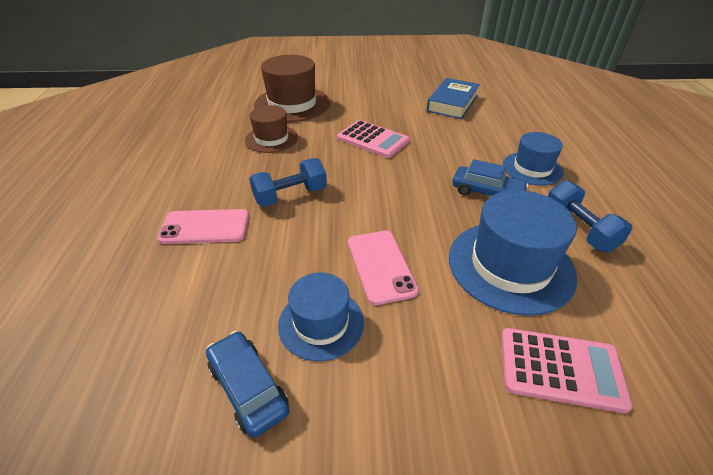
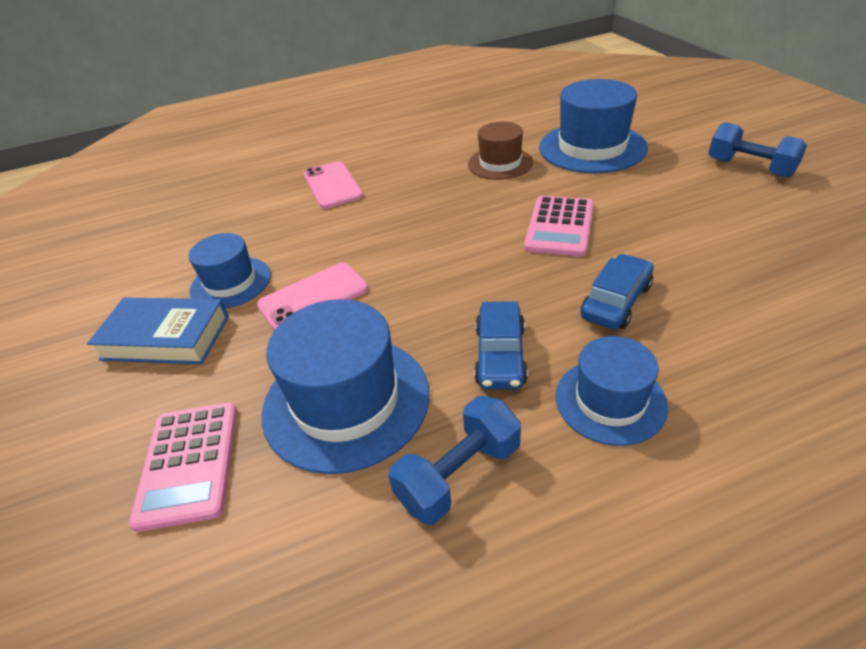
camera: 75 degrees right, 0 degrees up
(248, 388) = (164, 269): blue car -> blue car (616, 301)
(290, 196) = (401, 209): blue dumbbell -> blue dumbbell (750, 168)
(292, 104) = (592, 147): brown hat -> blue hat
(452, 103) = (758, 270): blue book -> blue book (165, 338)

